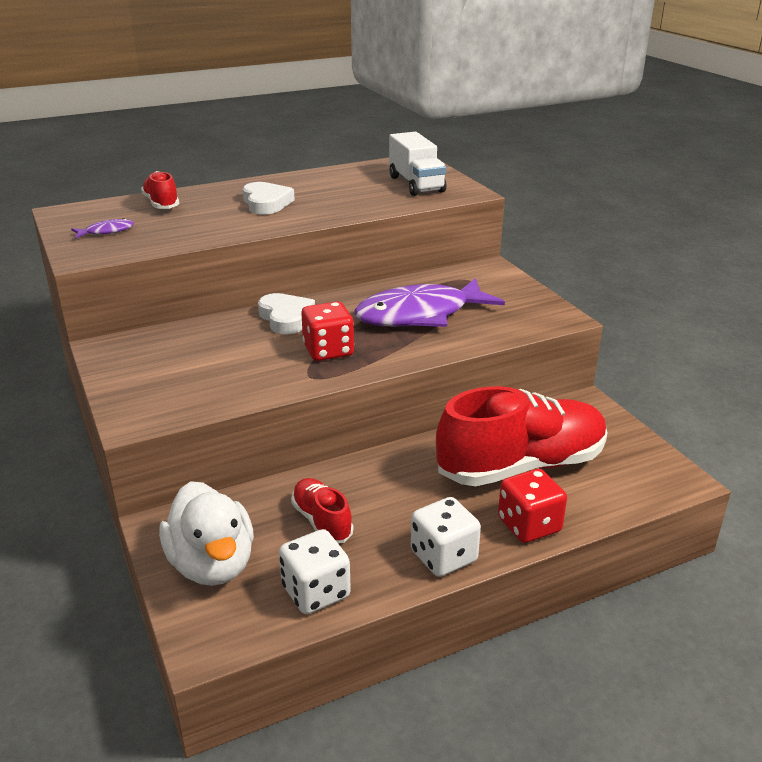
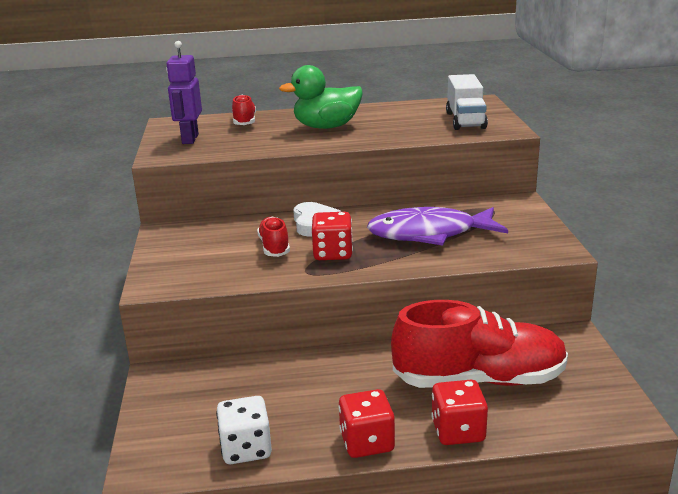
camera: 20 degrees right, 5 degrees down
(106, 231) = (189, 139): purple fish -> purple robot
(212, 564) = (178, 411): white duck -> none
(266, 203) = (326, 127): white heart -> green duck
(322, 521) = (281, 394): red shoe -> red shoe (274, 247)
(443, 556) = (367, 442): white dice -> red dice

